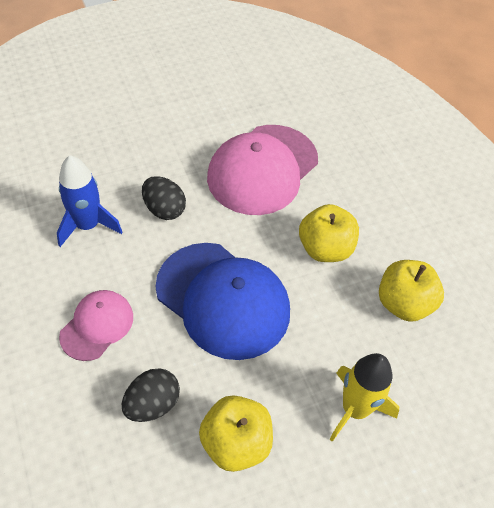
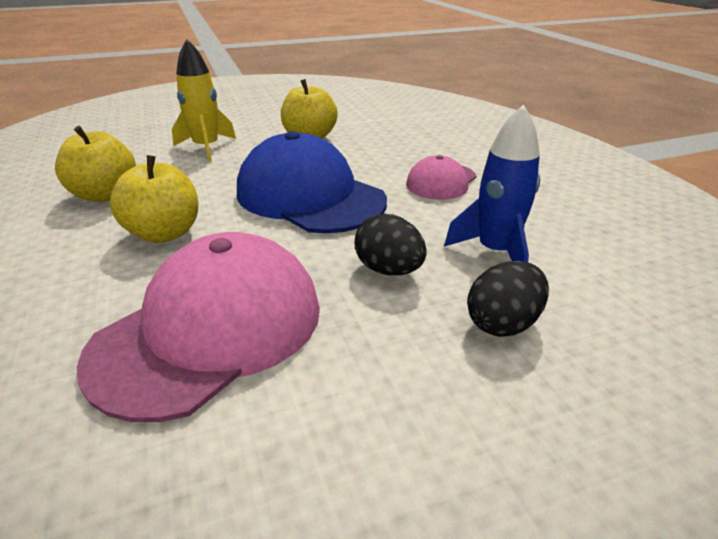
camera: 175 degrees left, 20 degrees down
(152, 404) = (377, 149): black egg -> black egg (503, 323)

